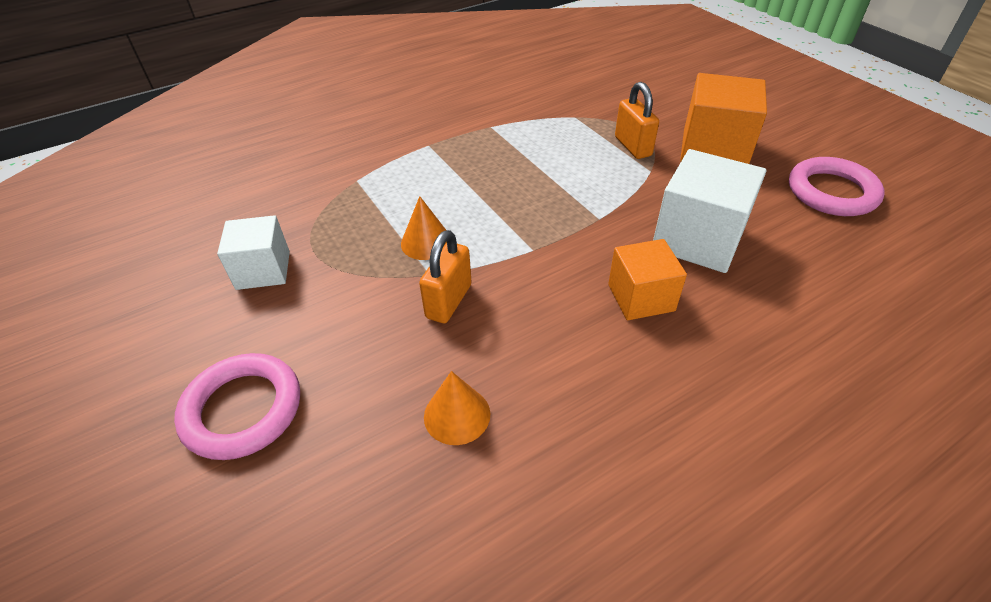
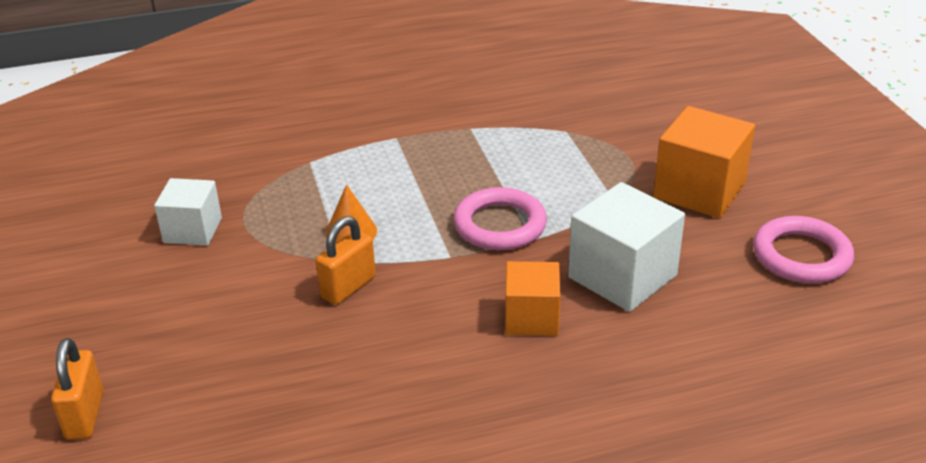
camera: 15 degrees right, 10 degrees down
(242, 409) = (138, 339): pink ring -> pink ring (499, 225)
(457, 415) = (313, 378): orange cone -> none
(632, 146) = (611, 173): orange padlock -> orange padlock (85, 415)

